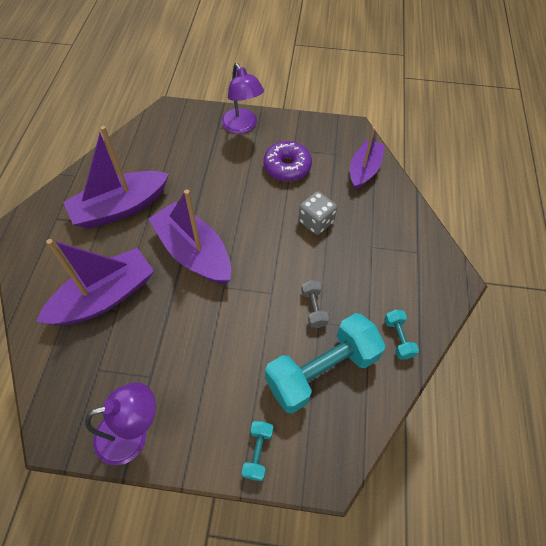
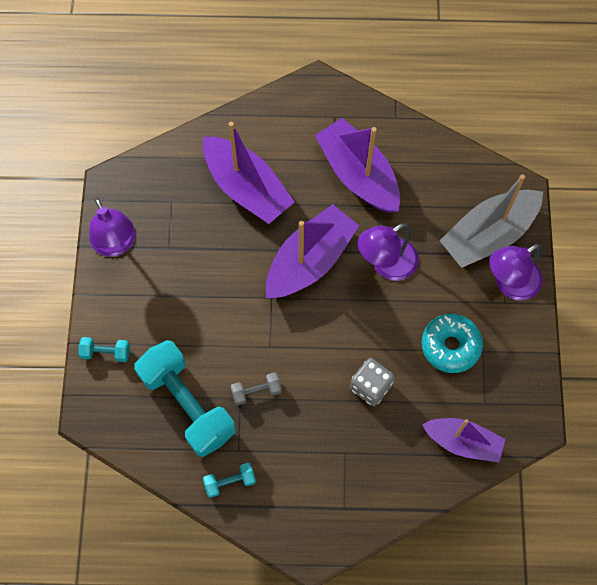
camera: 85 degrees right, 10 degrees up
(199, 132) = (488, 235): none -> grey boat
(210, 198) = (386, 265): none -> purple lamp
(287, 167) = (450, 346): purple donut -> turquoise donut

